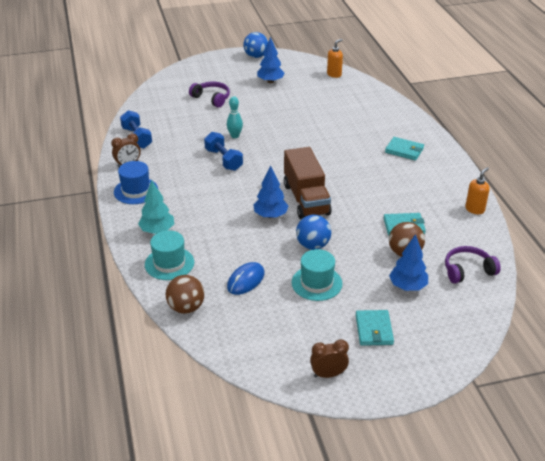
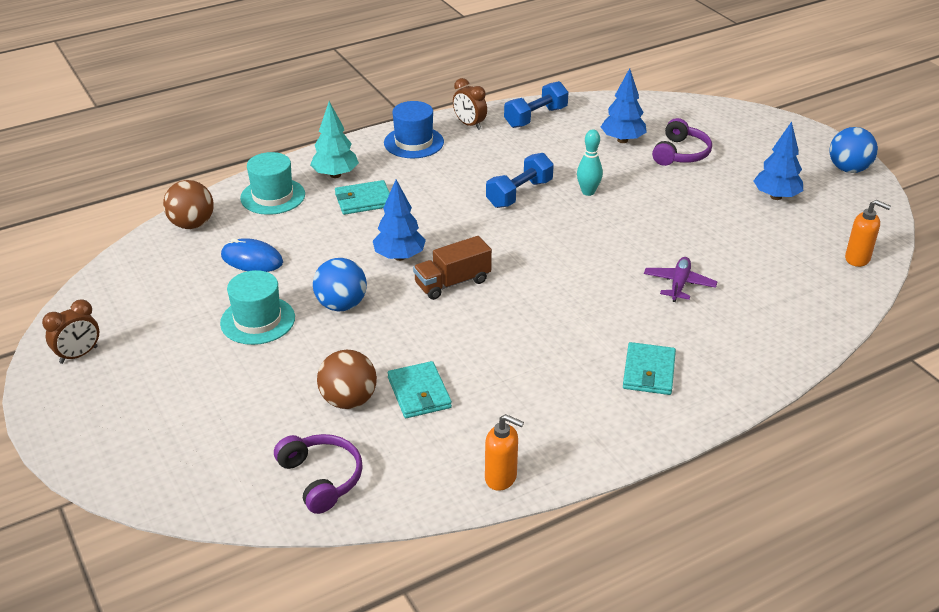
camera: 75 degrees right, 0 degrees up
(306, 199) = (452, 283): brown truck -> brown truck, size x0.63
(328, 374) = (78, 355): brown clock -> brown clock turned 75 degrees clockwise
(336, 126) = (679, 284): none -> purple plane
(374, 330) = (166, 386): turquoise wallet -> turquoise wallet (363, 200)
(407, 286) = (267, 411): blue tree -> blue tree (622, 140)

